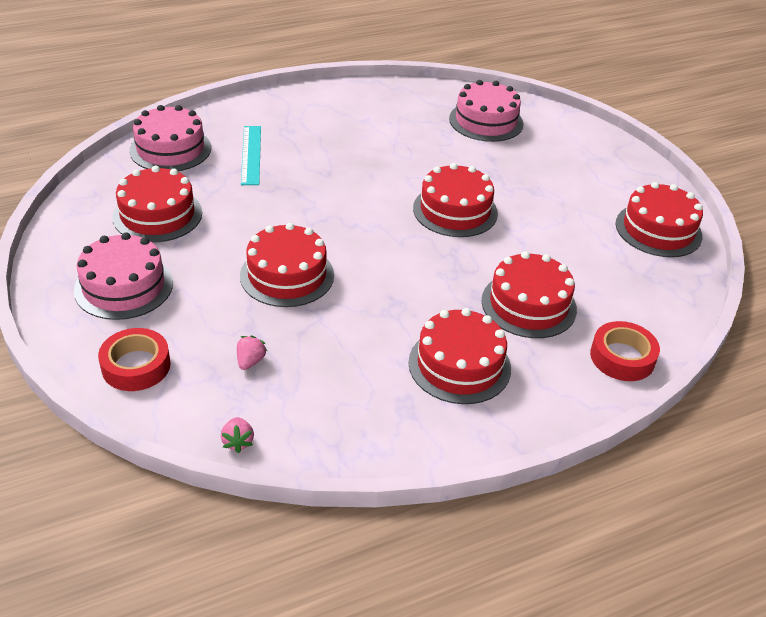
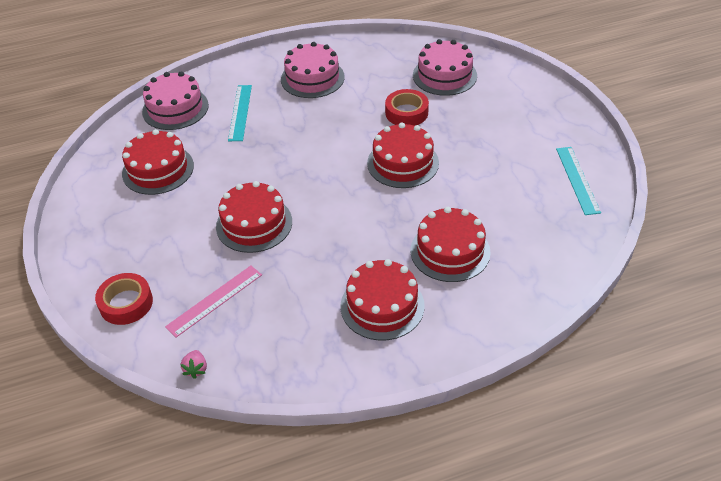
camera: 10 degrees right, 5 degrees up
(124, 286) = (124, 234): pink cake -> pink cake (312, 78)
(250, 361) = (214, 300): pink strawberry -> pink ruler
(622, 357) = (521, 300): red tape -> red tape (406, 113)
(658, 230) = (577, 180): red cake -> turquoise ruler

